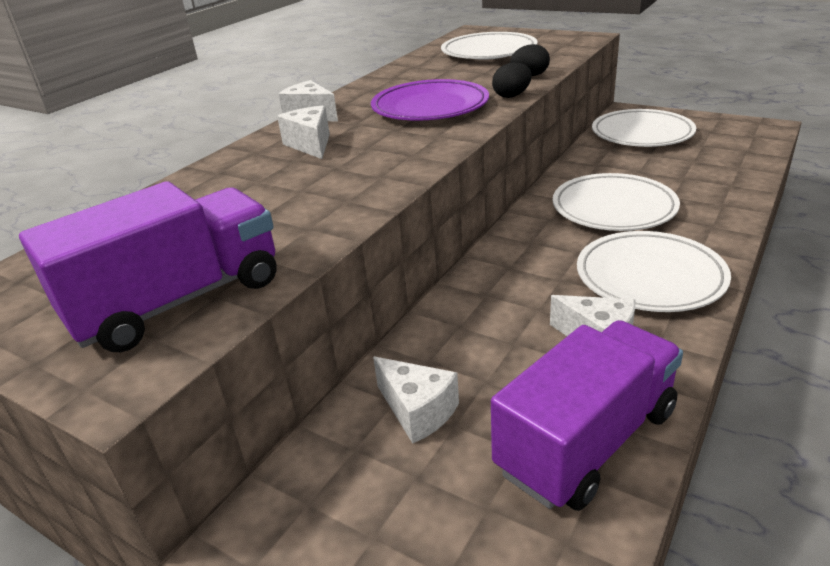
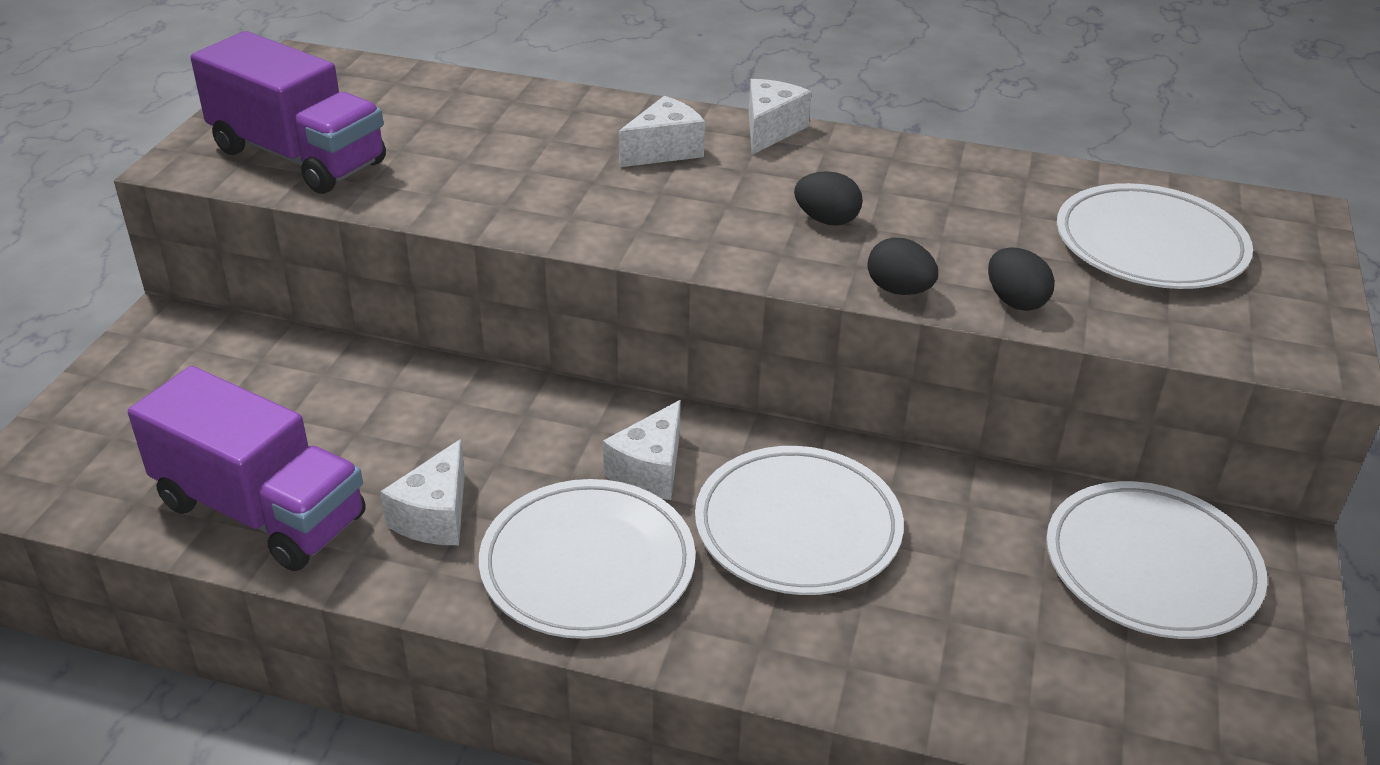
camera: 70 degrees right, 5 degrees up
(418, 411) = (309, 391): white cheese -> white cheese (650, 470)
(430, 107) = (826, 220): purple plate -> black egg

